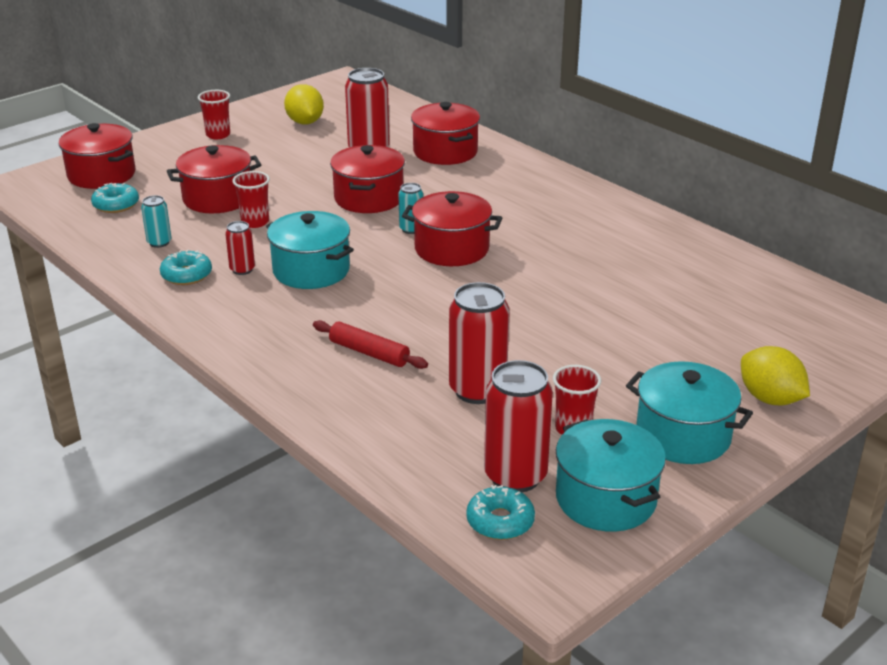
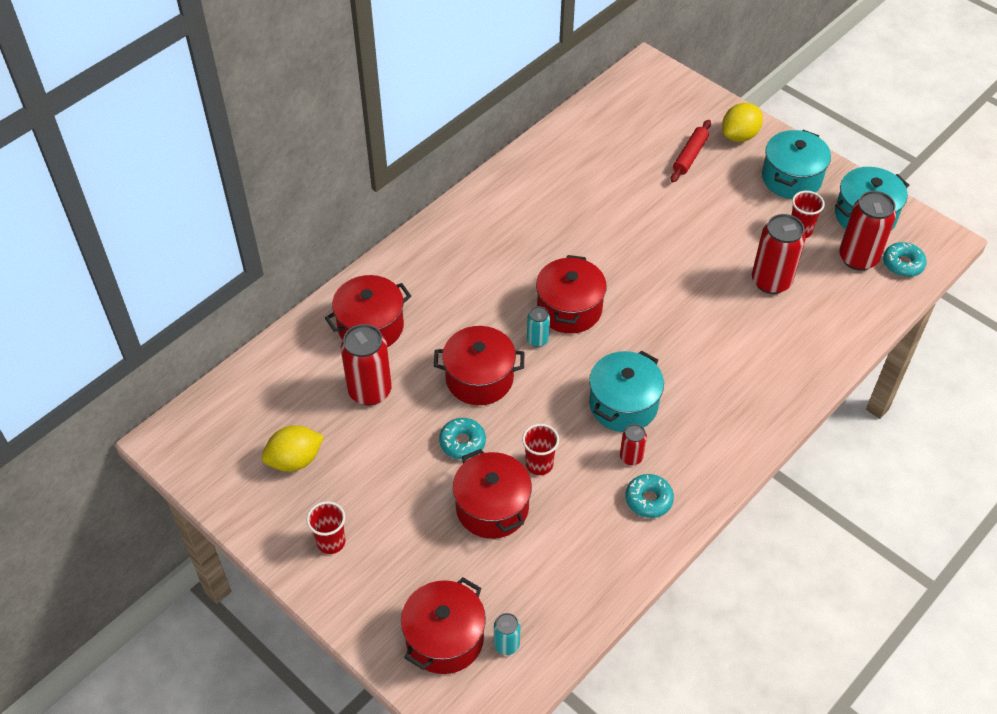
camera: 95 degrees left, 20 degrees up
(116, 205) = (516, 601): turquoise donut -> turquoise donut (462, 442)
(159, 242) = (592, 538): turquoise can -> turquoise can (506, 644)
(369, 353) = (740, 348): red rolling pin -> red rolling pin (690, 155)

